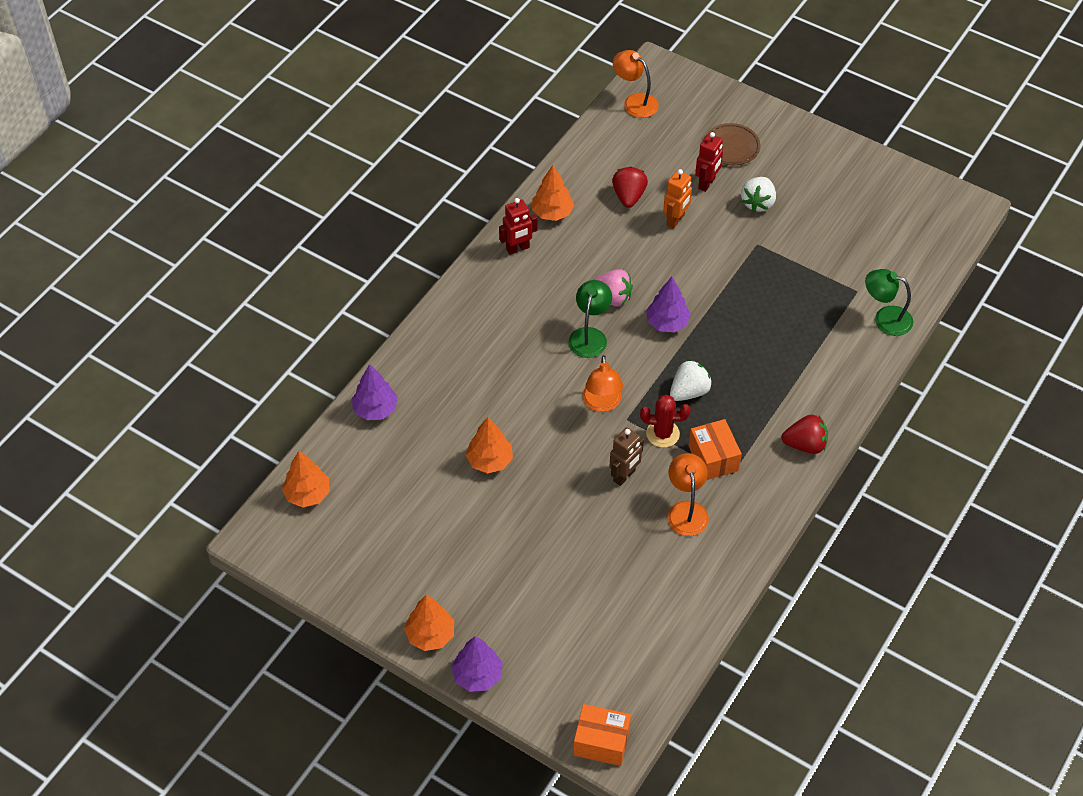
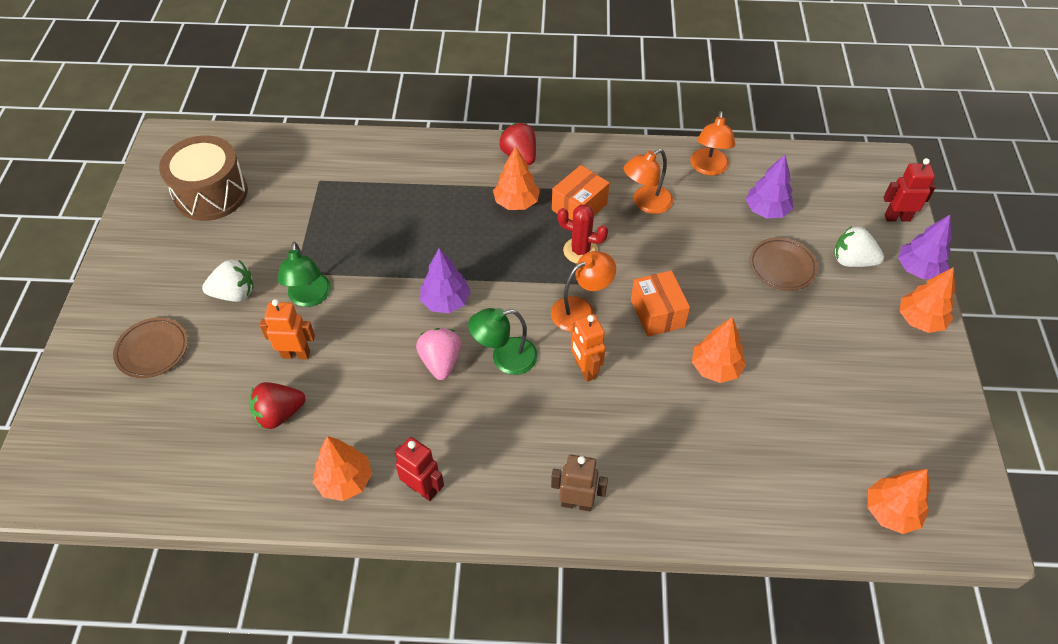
camera: 120 degrees left, 0 degrees up
(375, 409) = (741, 509): purple tree -> purple tree (766, 210)
(546, 379) = (585, 369): none -> orange robot
(550, 570) = (782, 266): none -> brown plate
(601, 742) = (887, 171): orange box -> orange box (657, 313)
(624, 476) = (646, 258): brown robot -> brown robot (576, 503)
(635, 102) = (104, 482): orange lamp -> orange lamp (708, 168)
(662, 434) = (580, 251): red cactus -> red cactus turned 45 degrees counterclockwise
(689, 391) = (519, 251): white strawberry -> white strawberry (852, 261)
(707, 183) = (224, 349): red robot -> red robot (897, 217)
(746, 415) = (516, 202): none -> orange tree
(881, 218) = (211, 193): none -> brown drum
(885, 318) = (342, 152): green lamp -> green lamp (310, 298)

